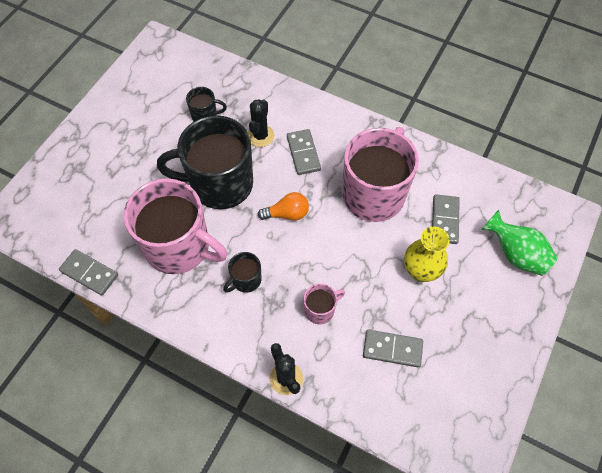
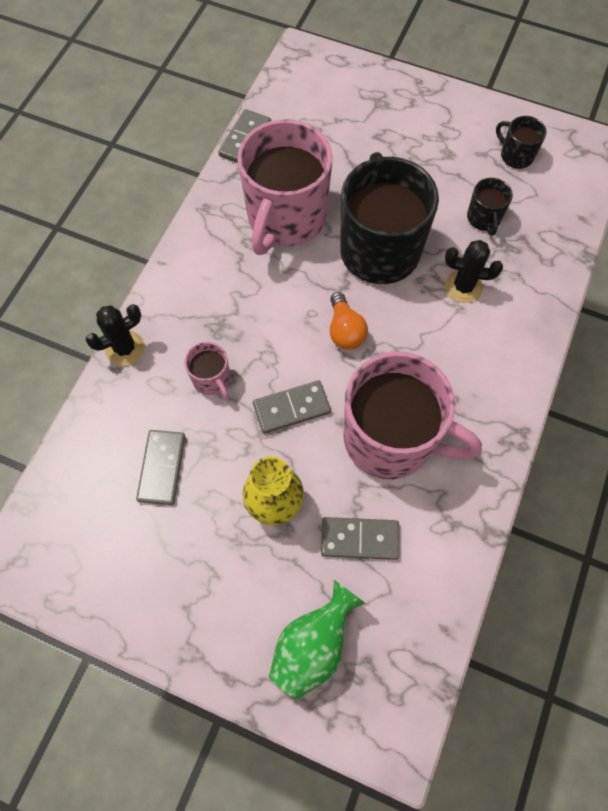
camera: 85 degrees right, 5 degrees up
(246, 280) = (247, 293): black mug -> black mug (515, 155)
(303, 153) = (444, 342): grey domino -> grey domino (291, 408)

